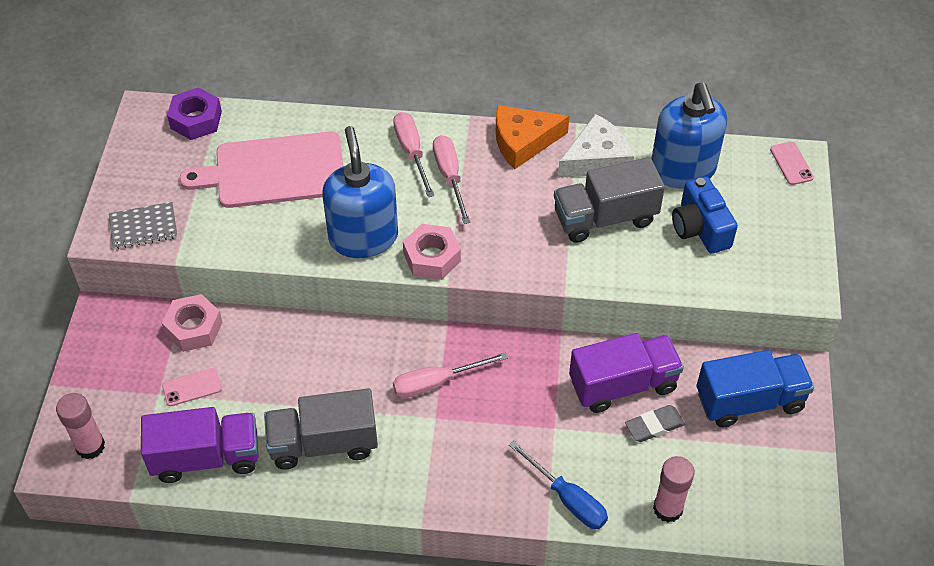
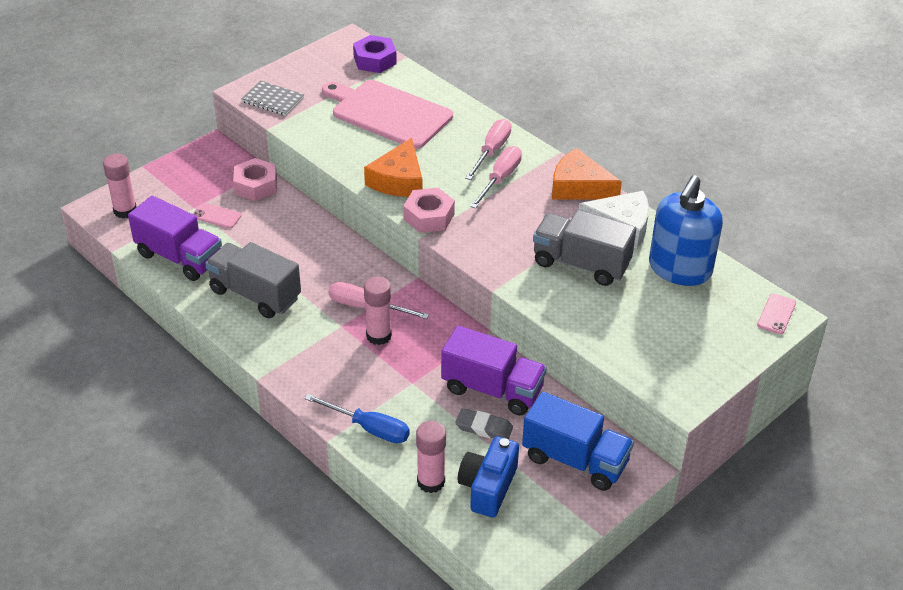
camera: 40 degrees right, 10 degrees down
(363, 237) = (398, 180): blue soap dispenser -> orange cheese
(478, 403) = (378, 336): none -> pink glue stick
(567, 499) = (369, 428): blue screwdriver -> blue screwdriver turned 60 degrees counterclockwise
(700, 228) = (646, 311): blue camera -> blue camera (488, 487)

